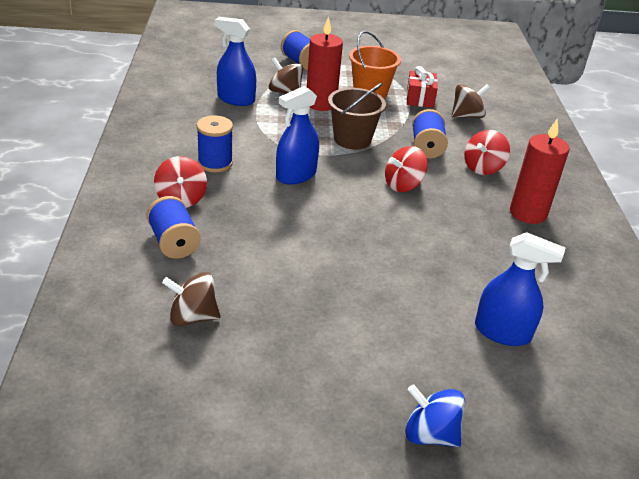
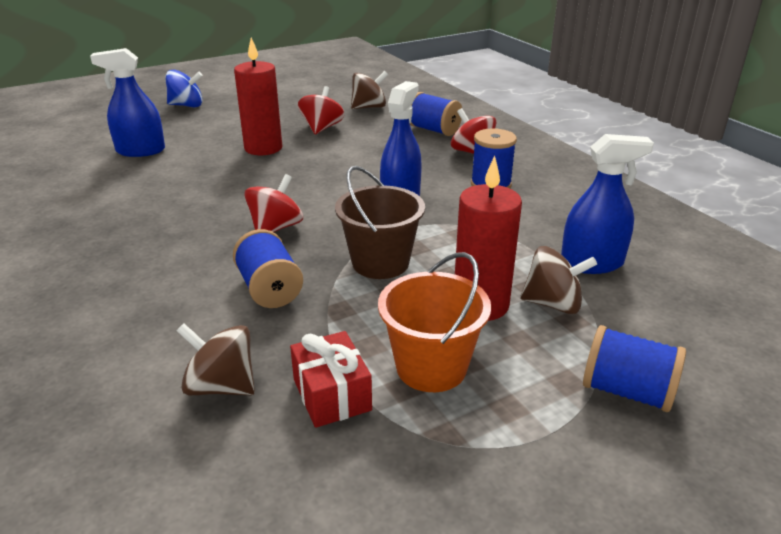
camera: 155 degrees right, 5 degrees down
(466, 116) = (221, 386): brown spinning top -> brown spinning top turned 75 degrees clockwise
(483, 168) = (174, 286): red spinning top -> red spinning top (322, 128)
(528, 213) = (107, 245): red candle -> red candle (263, 148)

